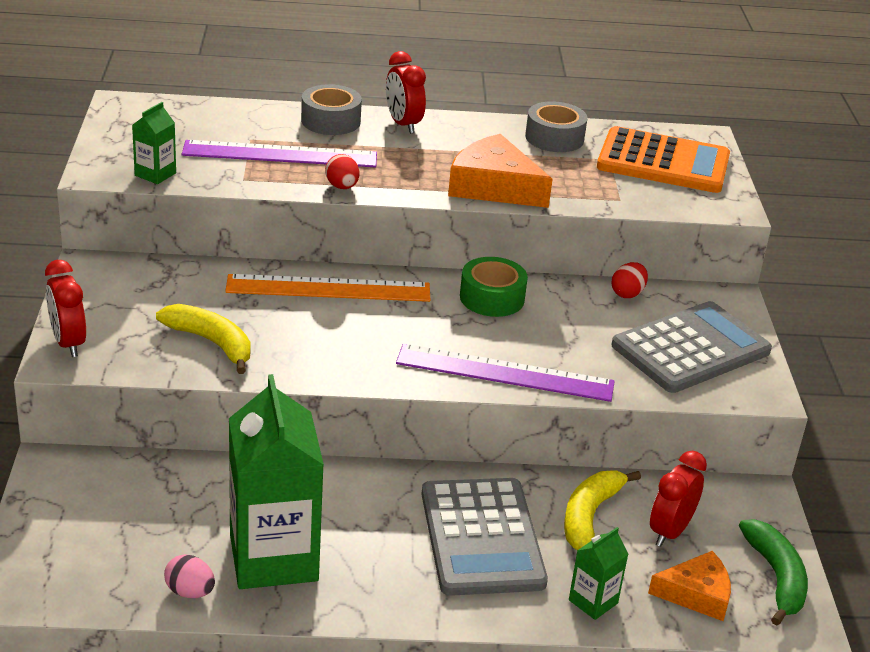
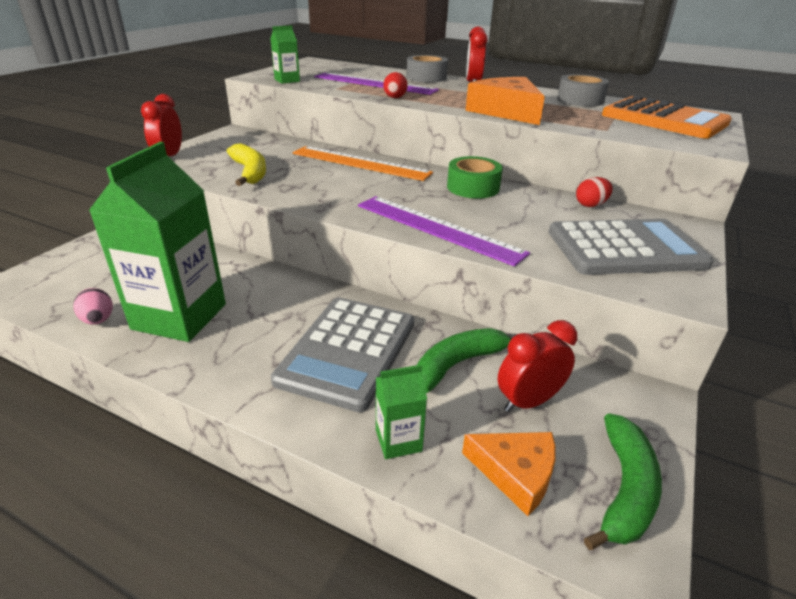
camera: 30 degrees right, 0 degrees up
(589, 516) = (458, 364): yellow banana -> green banana

